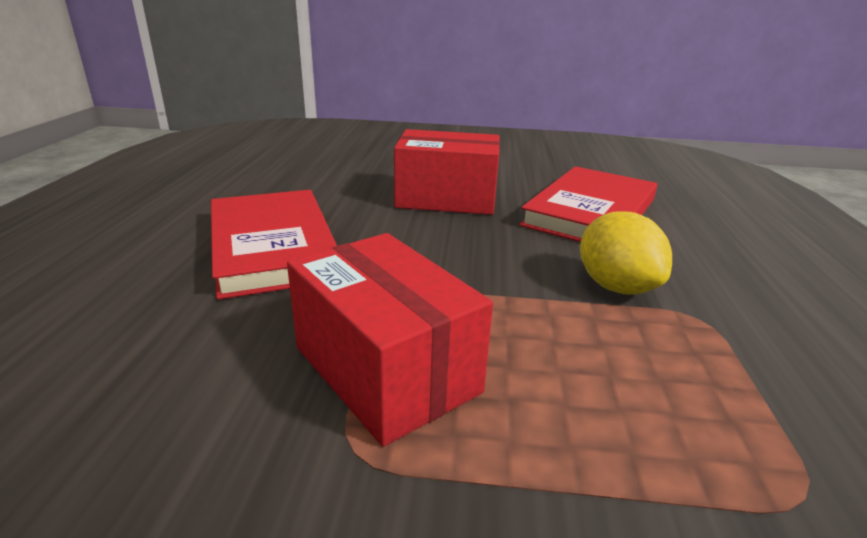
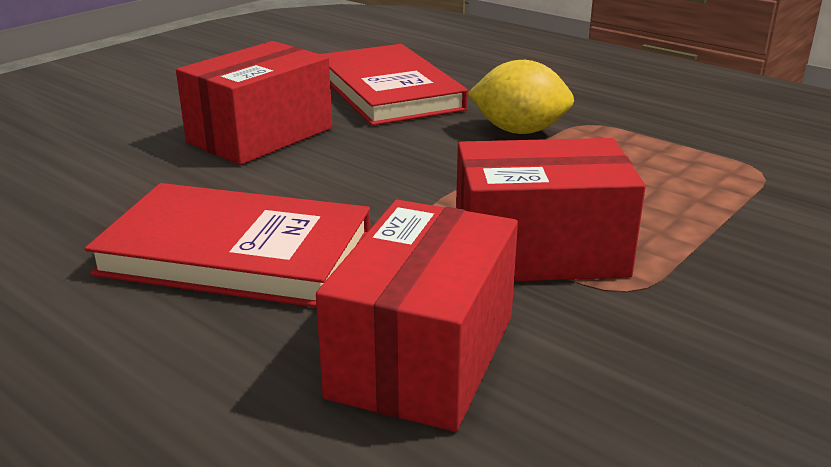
camera: 55 degrees left, 0 degrees up
(167, 362) = (423, 356): none -> red box

